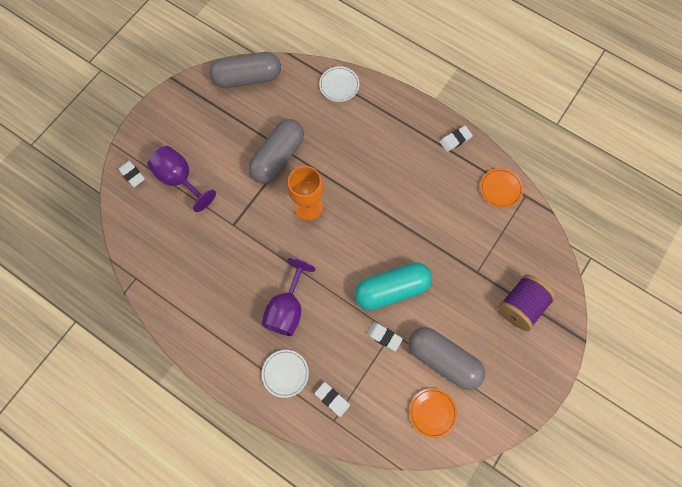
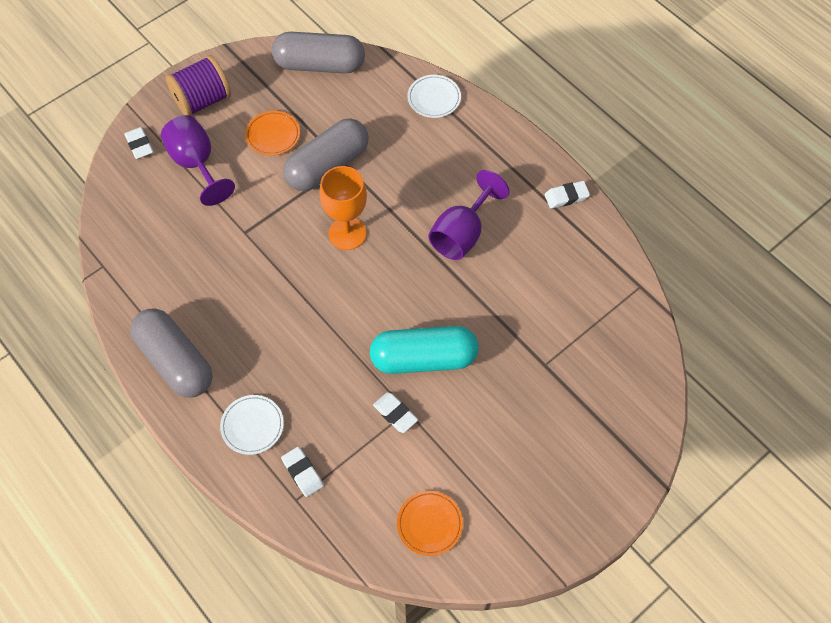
camera: 15 degrees right, 10 degrees down
(287, 308) = (280, 348): purple goblet -> purple goblet (462, 234)
(443, 359) = (465, 462): grey capsule -> grey capsule (175, 361)
(500, 189) = (609, 270): orange plate -> orange plate (273, 135)
(520, 306) = (591, 421): purple spool -> purple spool (202, 100)

